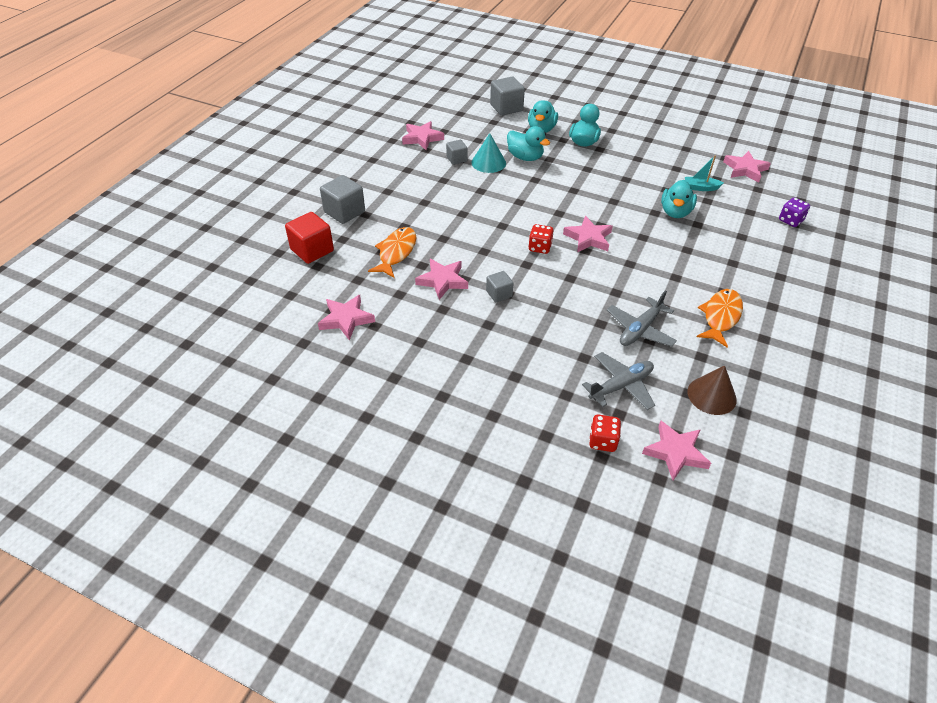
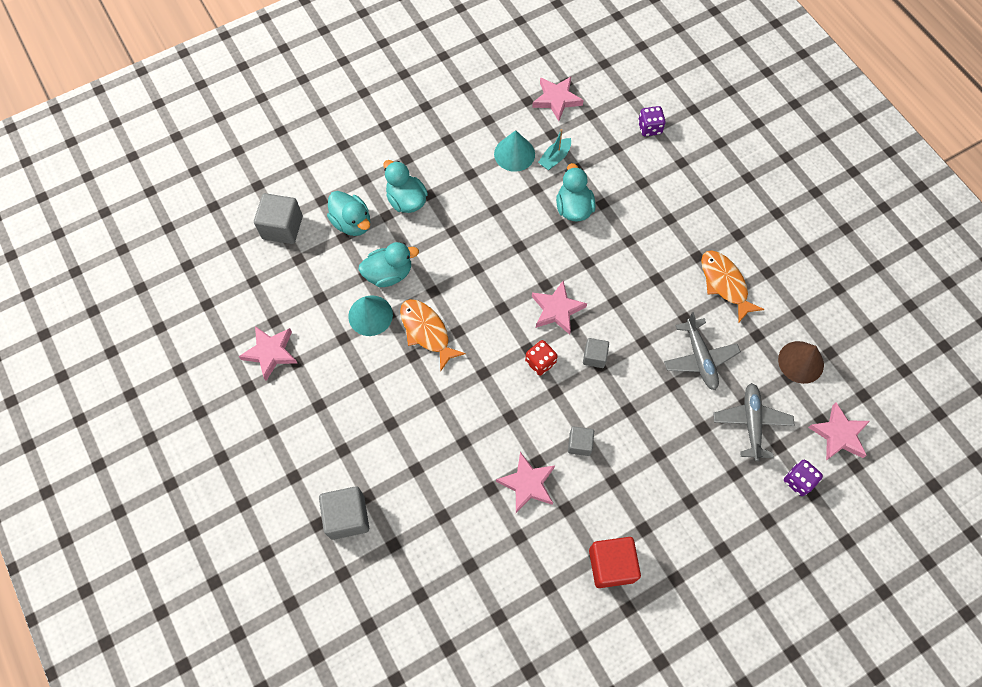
camera: 55 degrees left, 20 degrees up
(312, 250) = (390, 587): red cube -> red cube (611, 565)
(346, 319) = (522, 610): pink star -> none
(396, 252) = (454, 502): orange fish -> orange fish (427, 331)
(456, 159) = (339, 343): grey cube -> grey cube (594, 357)
(602, 441) = (798, 481): red dice -> purple dice
(675, 212) = (573, 208): turquoise duck -> turquoise duck turned 150 degrees counterclockwise
(678, 169) = (514, 154): none -> turquoise cone

